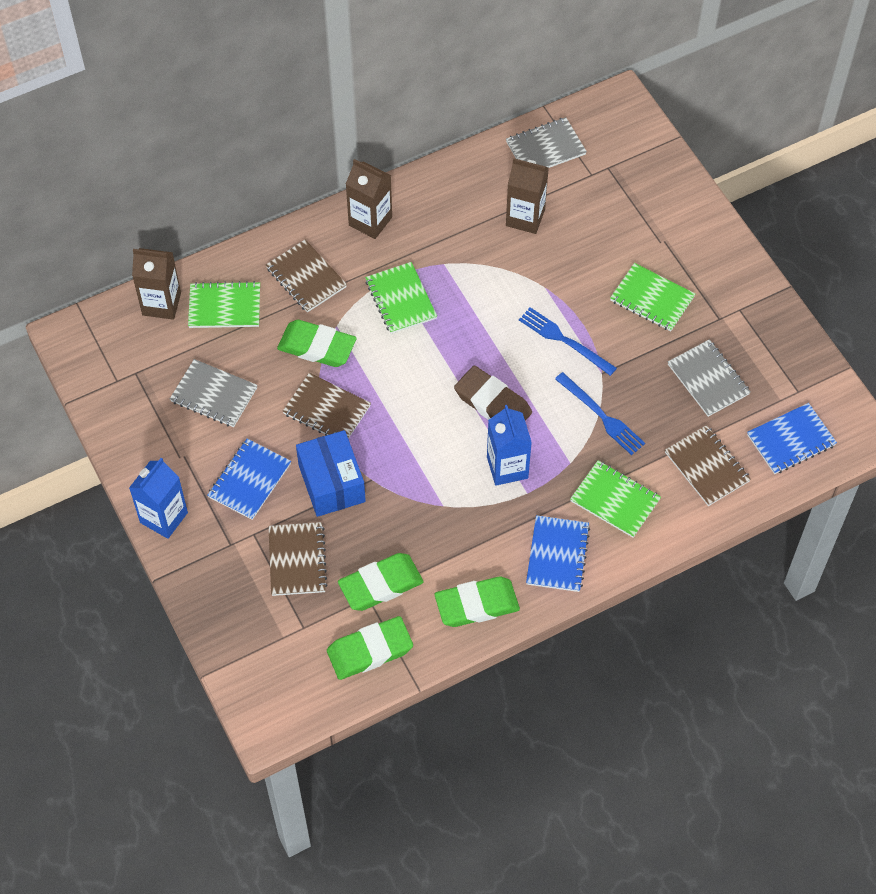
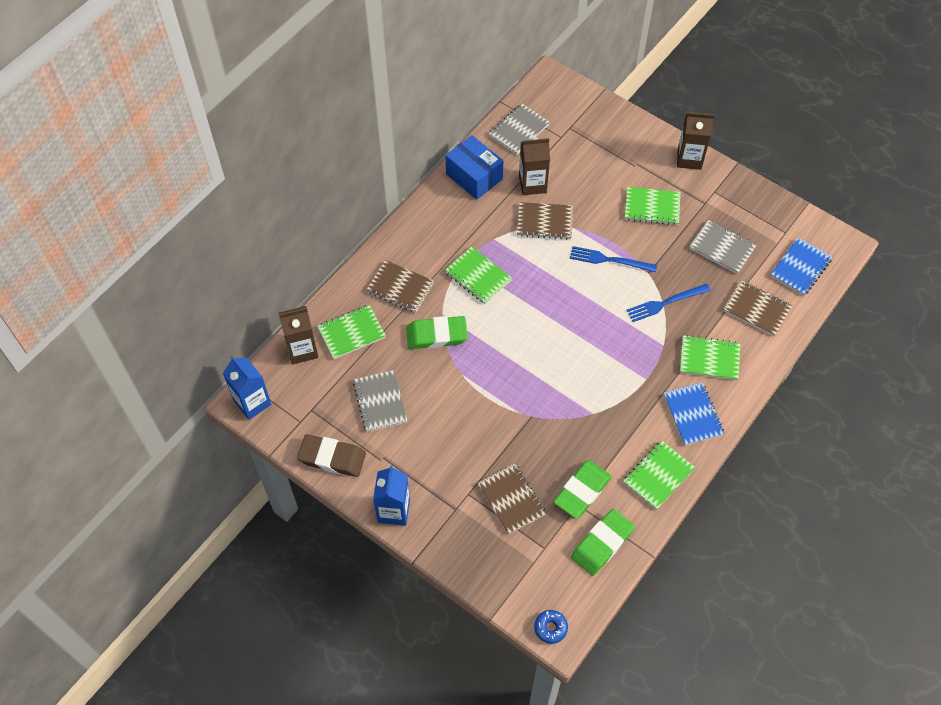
camera: 25 degrees left, 0 degrees up
(214, 395) = (380, 402): grey notebook -> grey notebook turned 75 degrees clockwise
(249, 480) = (442, 455): blue notebook -> none
(261, 714) = (550, 628): none -> blue donut
(326, 410) = (470, 379): brown notebook -> brown notebook (544, 222)
(331, 483) = (504, 431): blue box -> blue box (474, 176)
(370, 221) = (424, 229): brown carton -> brown carton (689, 159)
(476, 605) = (658, 475): green eraser -> green notebook
(492, 403) = (585, 325): brown eraser -> brown eraser (332, 458)
(507, 467) = (622, 367): blue carton -> blue carton (252, 402)
(601, 416) = (665, 303): blue fork -> blue fork turned 135 degrees clockwise

